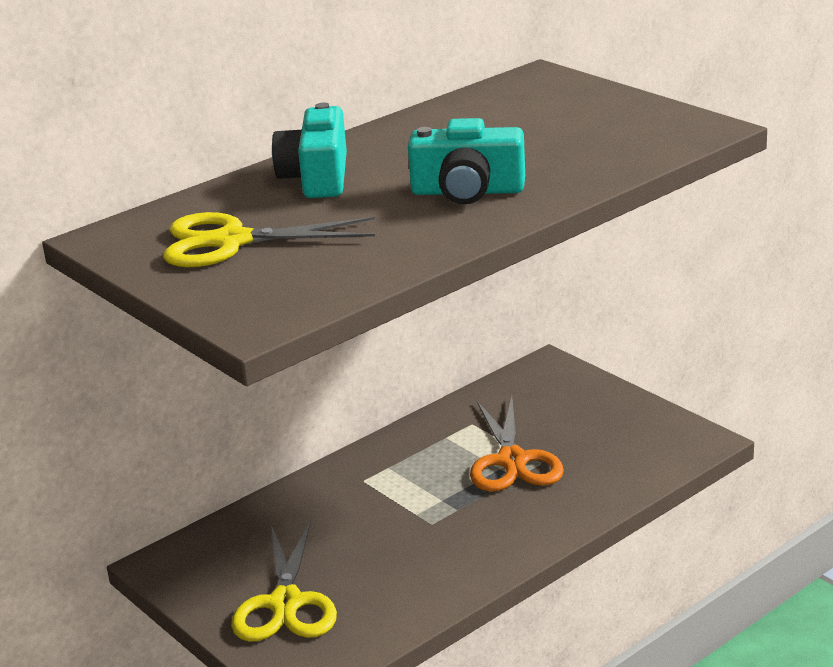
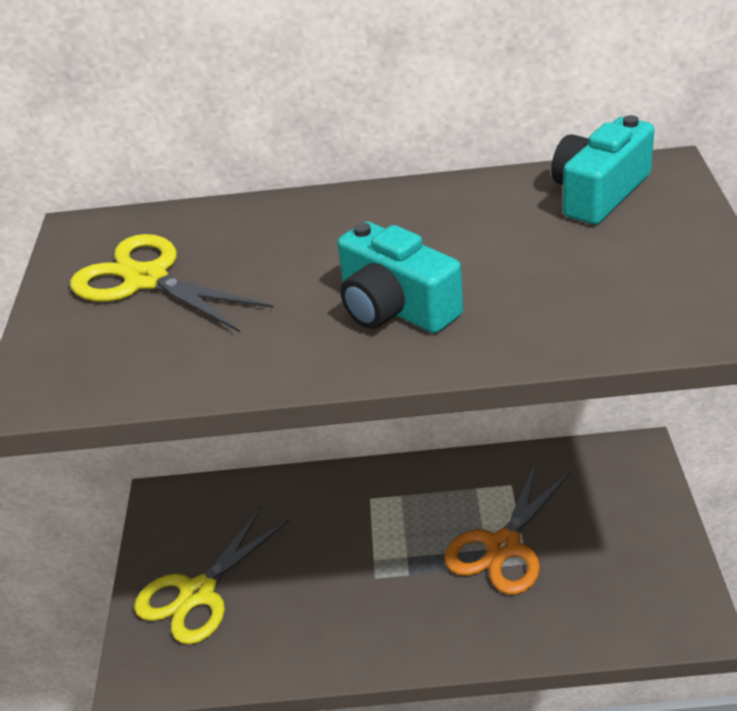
camera: 40 degrees right, 10 degrees up
(317, 177) = (304, 229): turquoise camera -> turquoise camera (599, 193)

